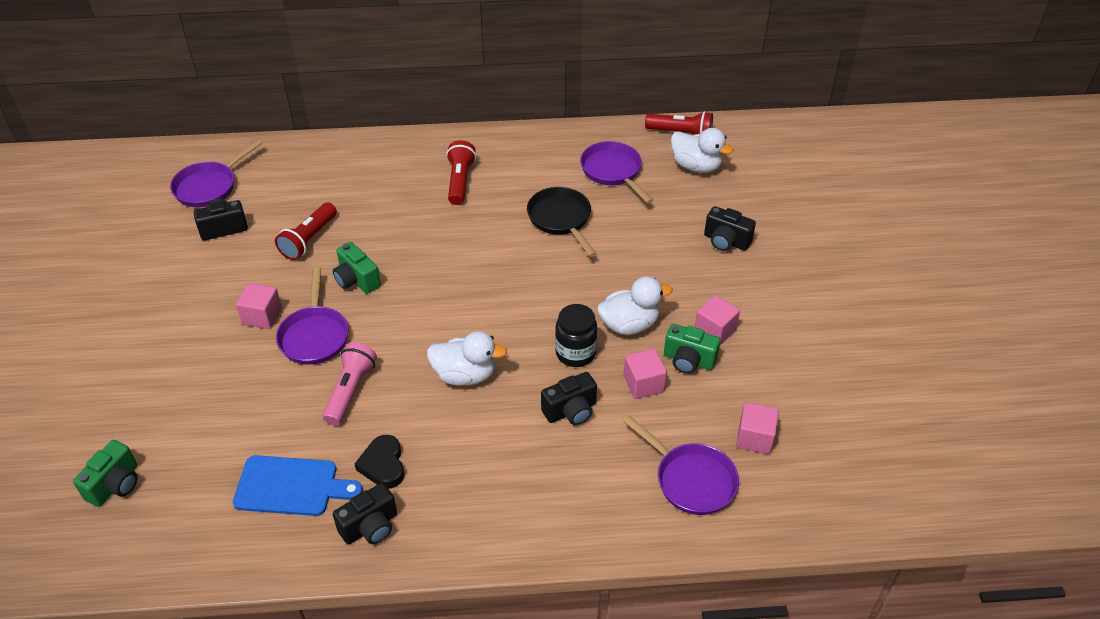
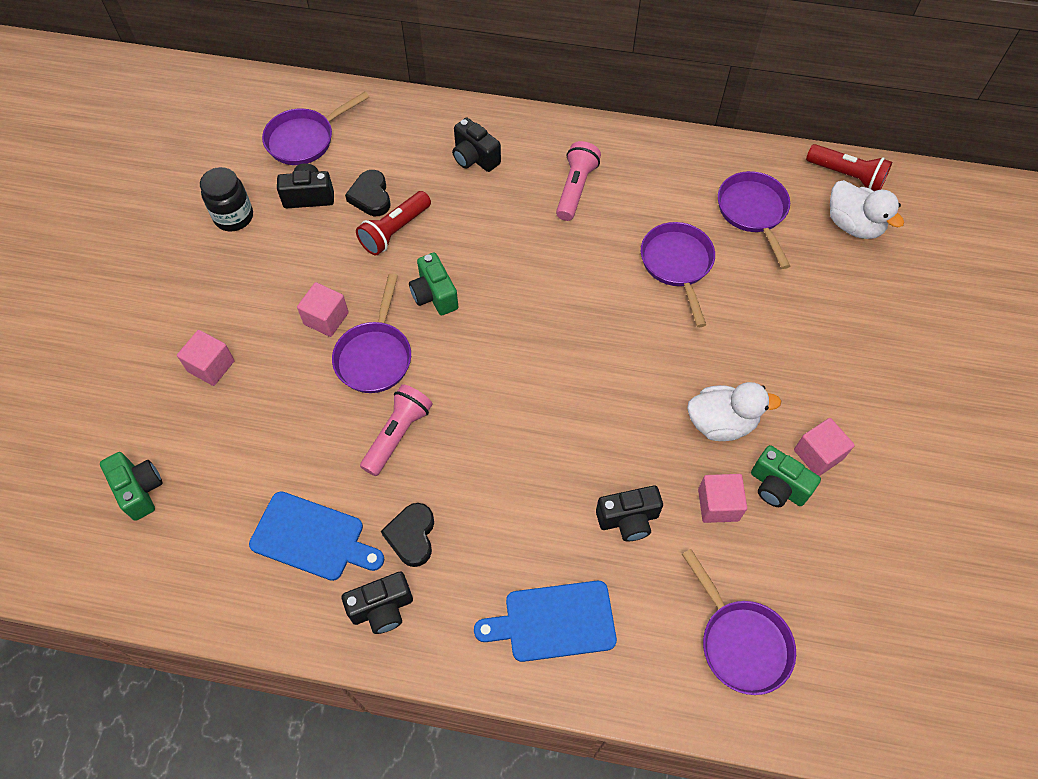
camera: 15 degrees right, 15 degrees up
(115, 485) = (140, 490): green camera -> green camera turned 75 degrees counterclockwise
(280, 218) = (371, 196): none -> black heart
(460, 181) = (575, 188): red flashlight -> pink flashlight
(465, 375) = (523, 444): white duck -> none
(527, 501) = (554, 621): none -> blue cutting board
(561, 219) = (677, 264): black pan -> purple pan
(575, 353) = (651, 446): black jar -> black jar (234, 217)
(726, 241) = (862, 336): black camera -> black camera (474, 158)
(754, 438) = (828, 607): pink cube -> pink cube (211, 366)

